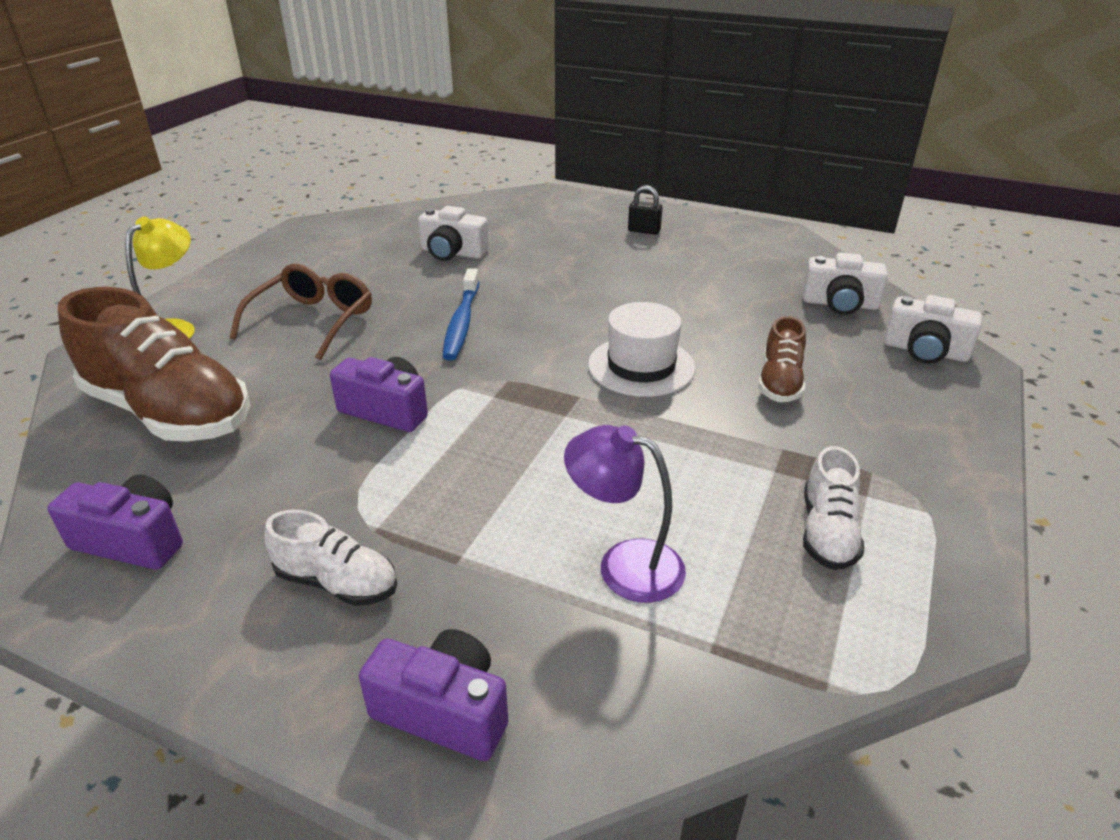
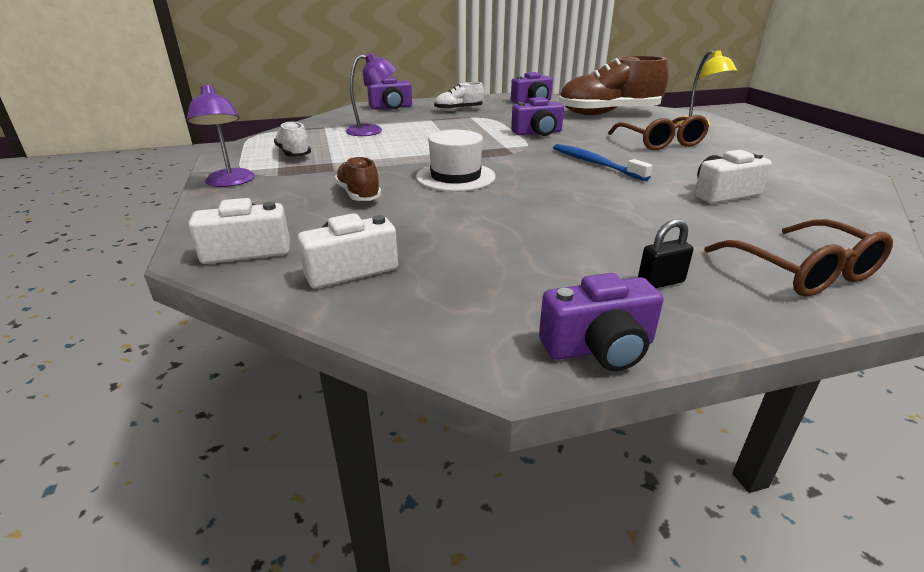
camera: 140 degrees right, 5 degrees down
(555, 208) = (803, 272): none -> brown glasses
(731, 224) = (599, 348): none -> purple camera
(948, 481) = (230, 182): none -> purple lamp

